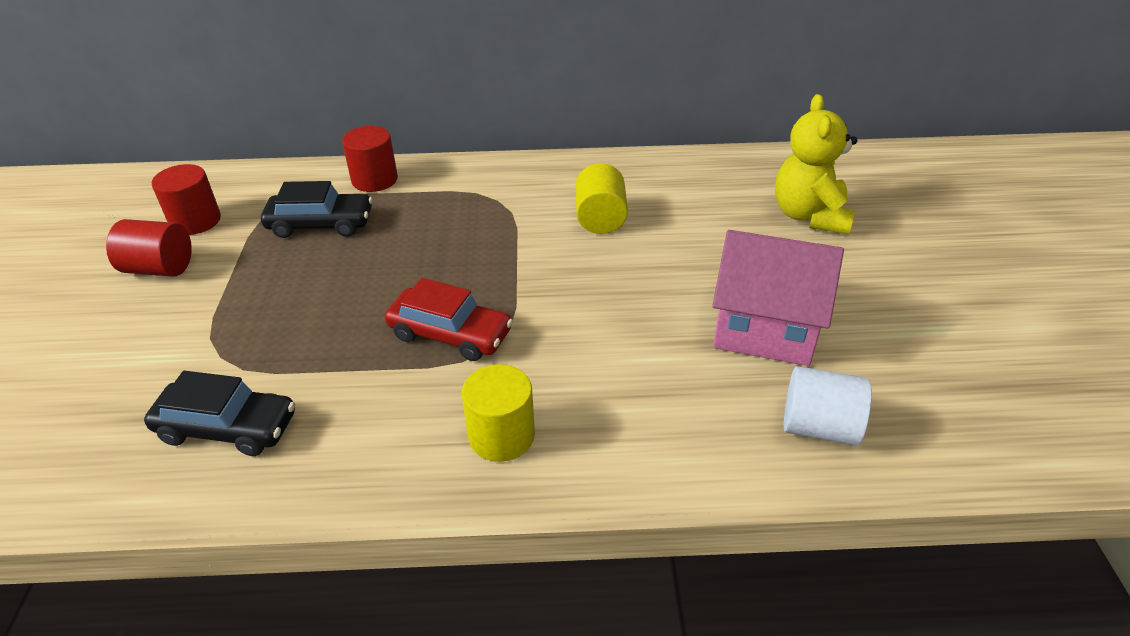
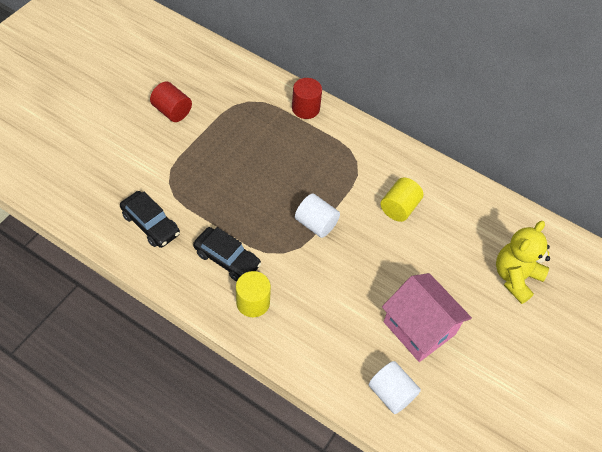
camera: 30 degrees right, 15 degrees up
(195, 221) = (204, 87): red cylinder -> none
(320, 224) = (259, 125): black car -> black car (227, 259)
(450, 334) = (271, 234): red car -> none
(506, 289) = (316, 224): none -> white cylinder

